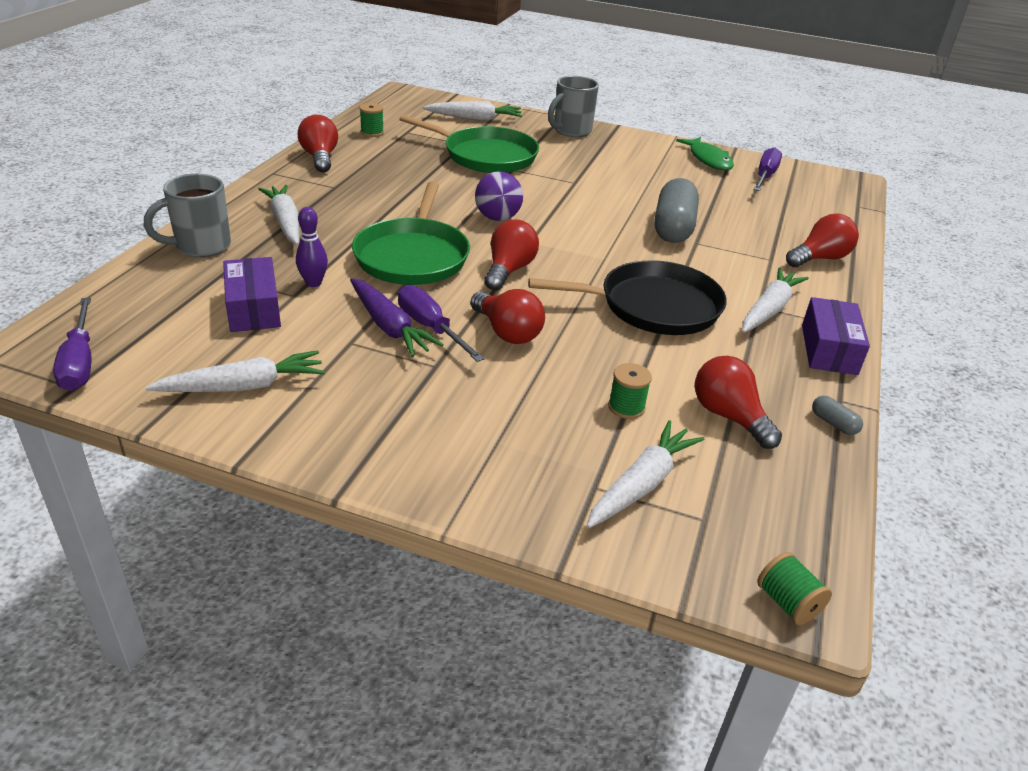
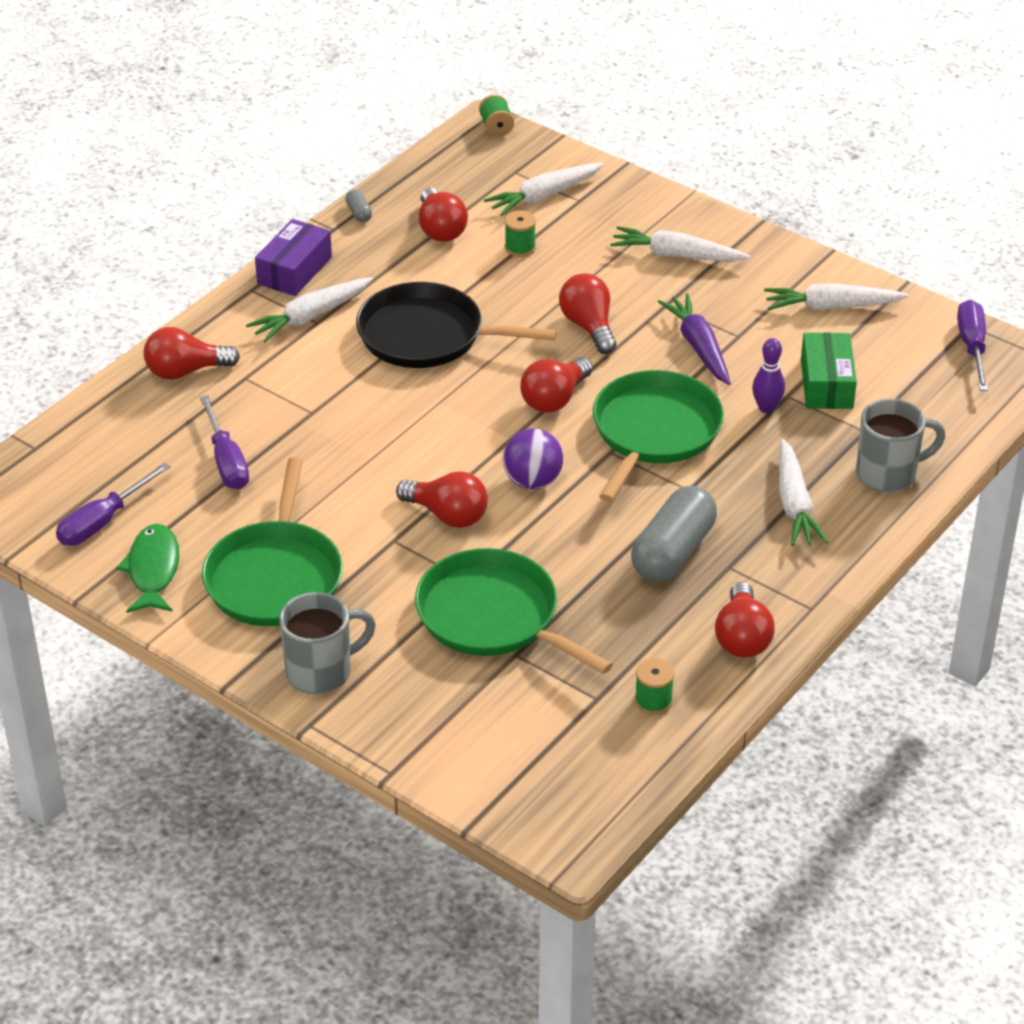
camera: 160 degrees left, 5 degrees up
(253, 308) = (826, 384): purple box -> green box
(430, 328) = (660, 340): purple screwdriver -> purple screwdriver (226, 461)
(475, 119) = (468, 729): white carrot -> white carrot (676, 255)
(547, 196) = (447, 515): none -> red light bulb
(633, 162) = (275, 577): none -> green pan
(673, 228) = (320, 438): grey capsule -> grey capsule (673, 552)

